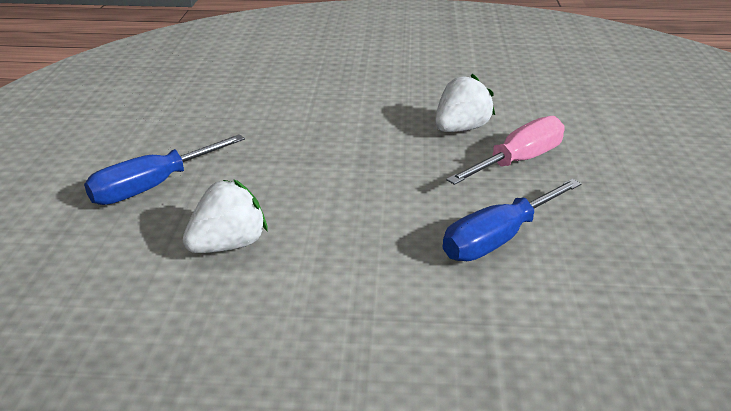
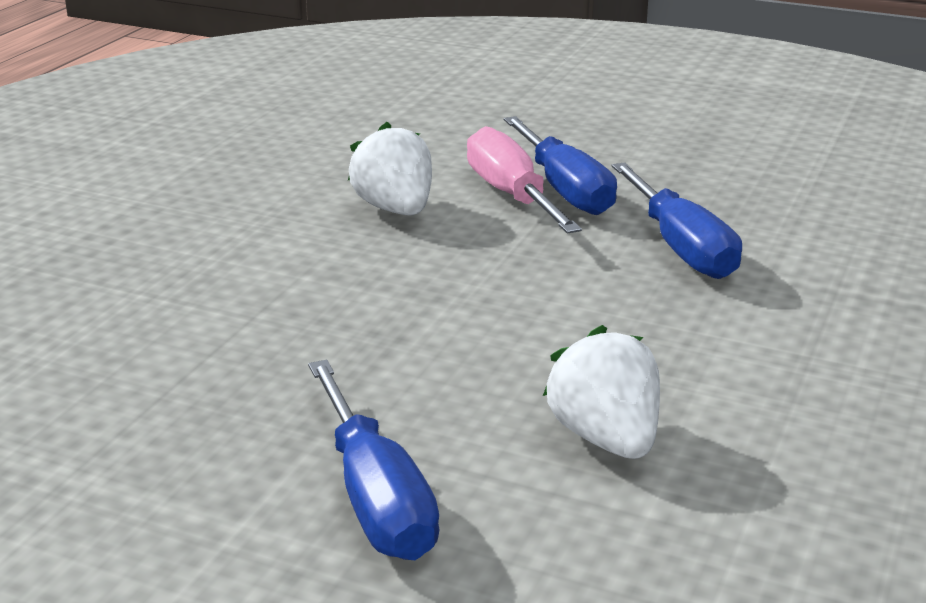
camera: 70 degrees left, 5 degrees down
(548, 178) = (564, 189): none -> blue screwdriver

